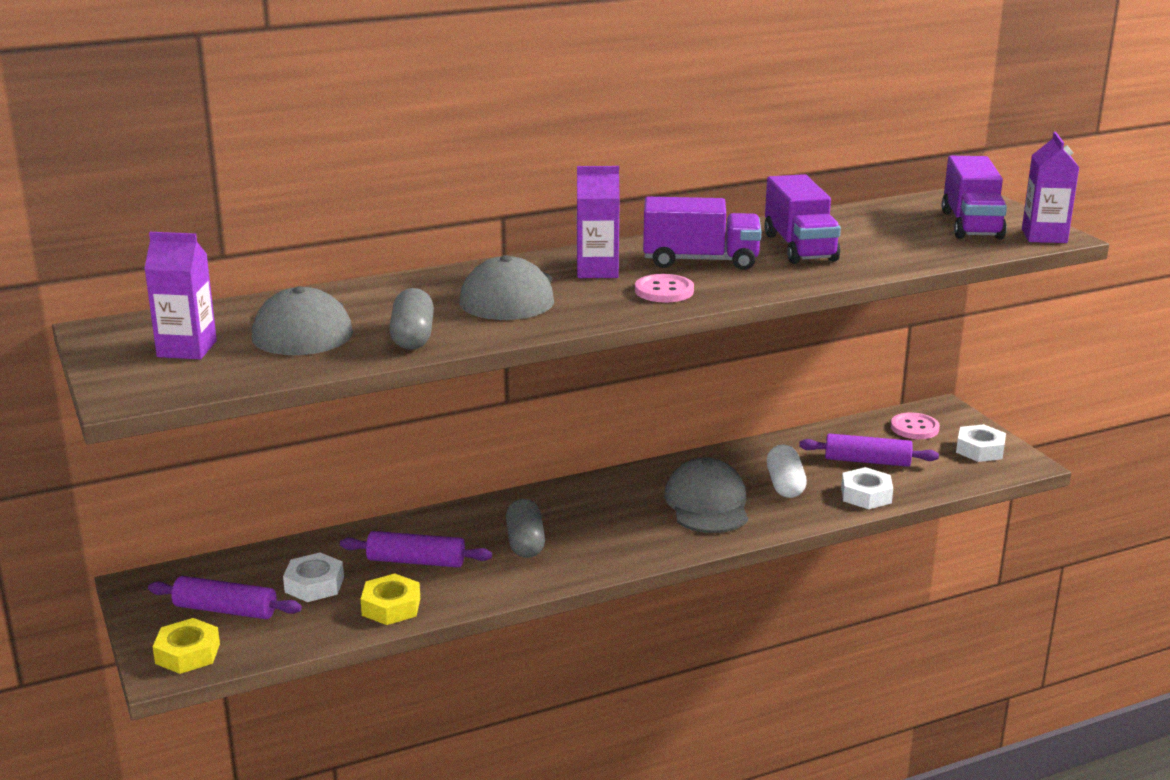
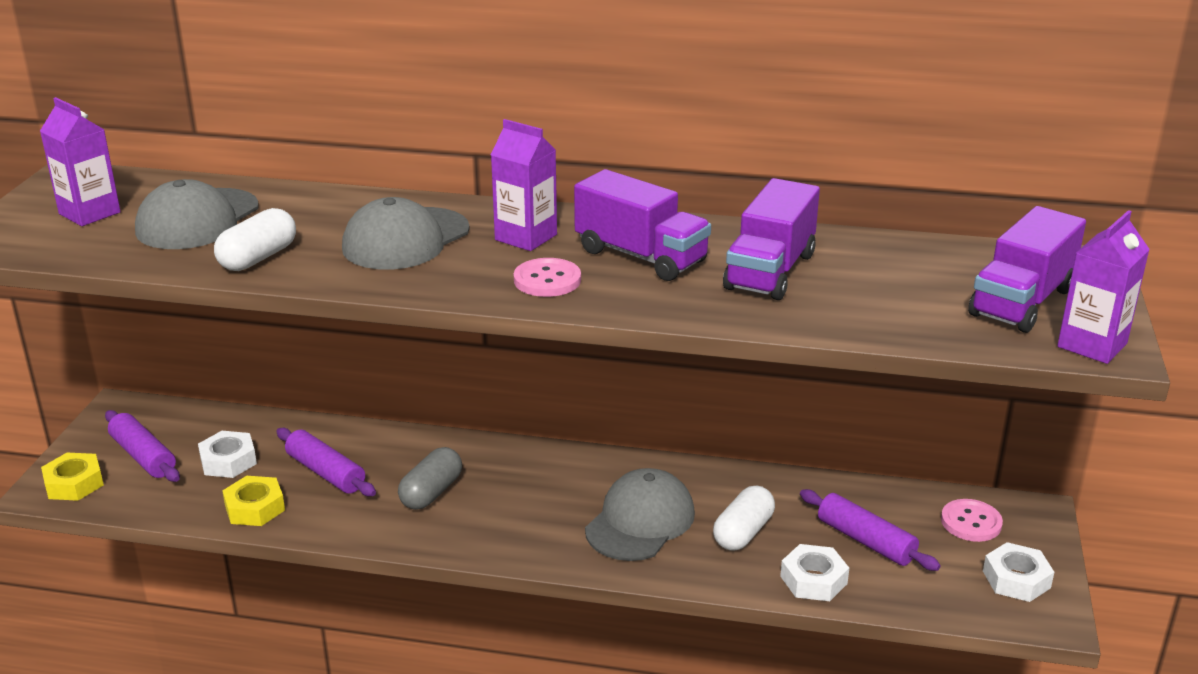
camera: 35 degrees right, 5 degrees up
(413, 337) = (258, 258): grey capsule -> white capsule

